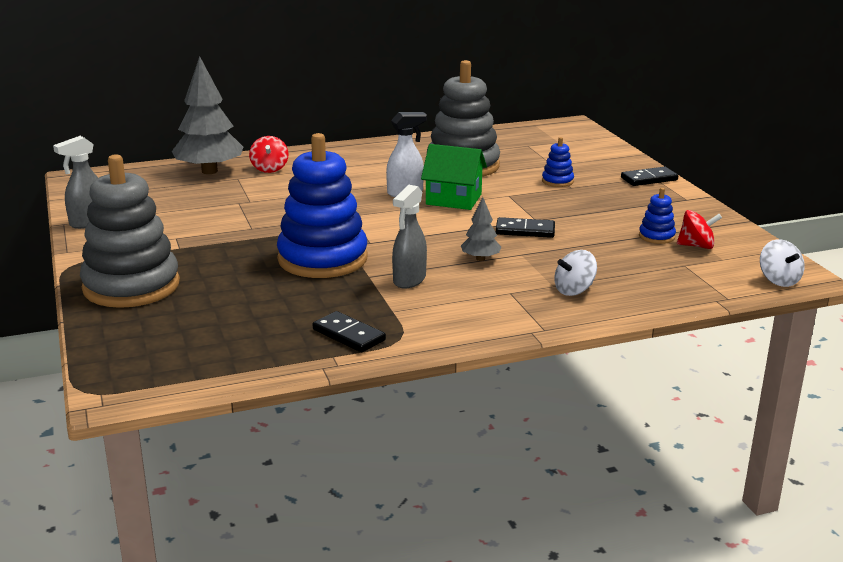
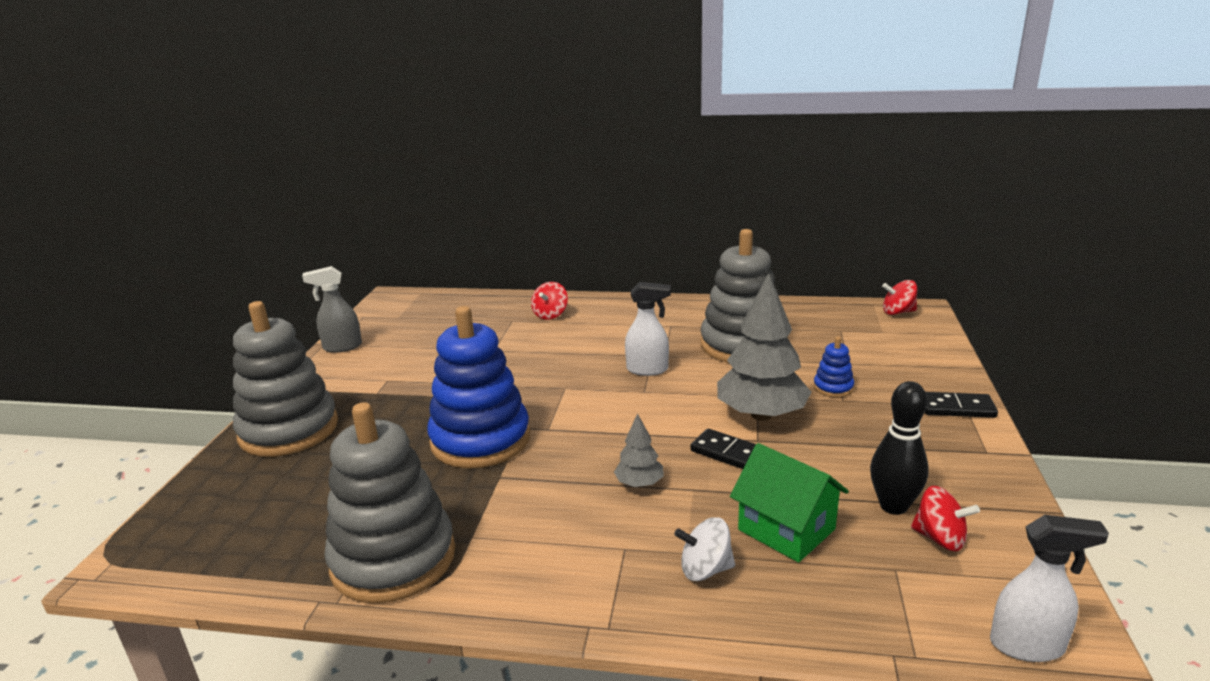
camera: 30 degrees right, 0 degrees up
(209, 171) = (497, 308): grey tree -> grey tree (761, 415)
(349, 335) = (393, 559): black domino -> grey stacking toy
(409, 280) = (533, 495): grey spray bottle -> none
(453, 199) = (690, 389): green house -> green house (786, 529)
(558, 128) = (898, 312): none -> red spinning top
(656, 236) = (893, 506): blue stacking toy -> black bowling pin
(778, 280) = (1027, 646): white spinning top -> white spray bottle

